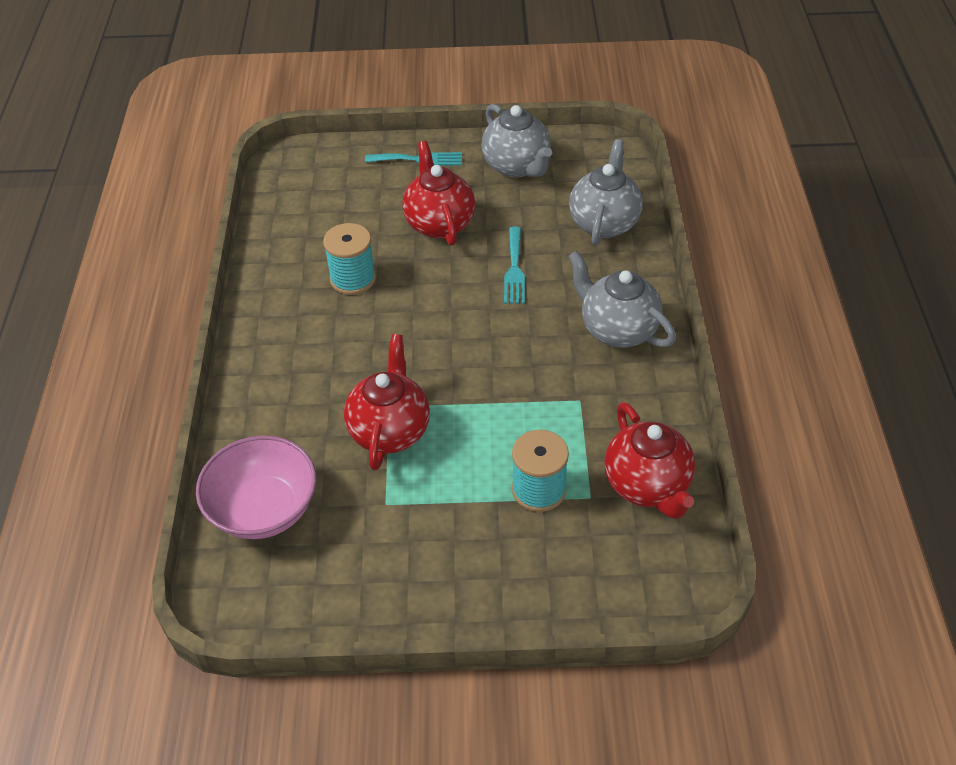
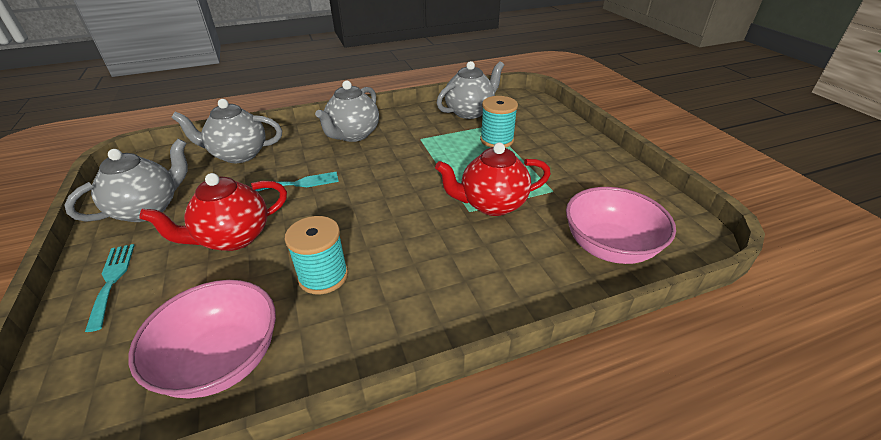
camera: 110 degrees left, 10 degrees down
(298, 222) = (222, 360): none -> pink bowl
(647, 486) = (470, 112): red teapot -> grey teapot

